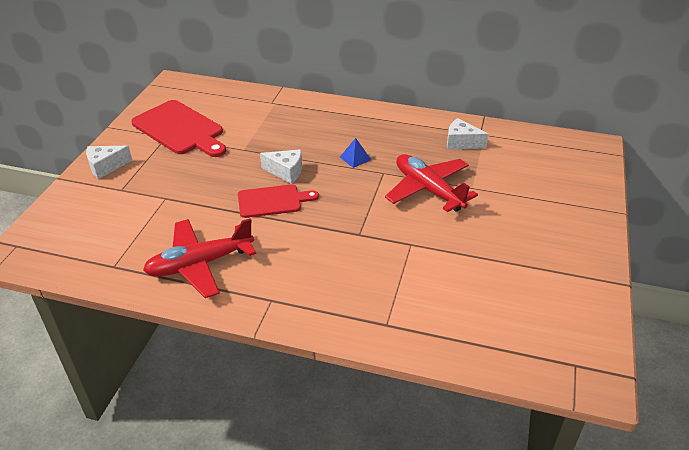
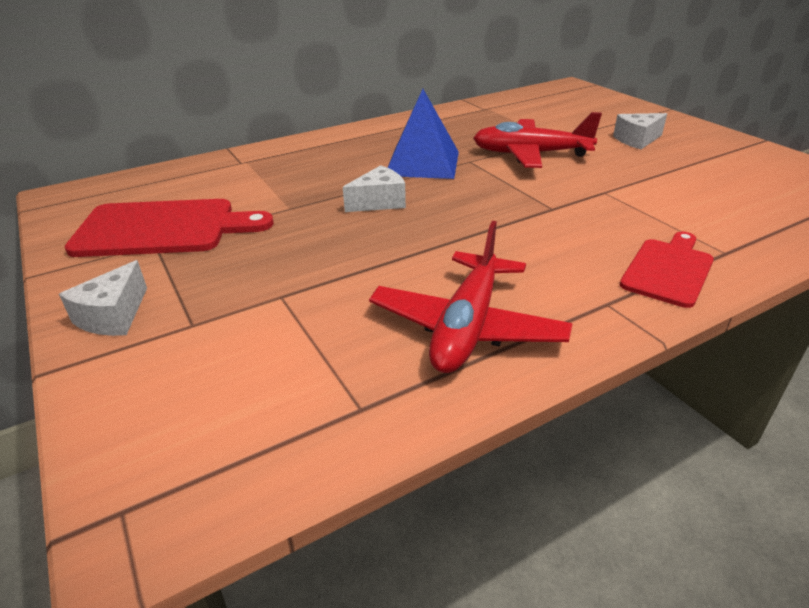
camera: 45 degrees left, 5 degrees down
(272, 201) = (418, 229): red cutting board -> red cutting board (668, 270)
(355, 158) = (423, 163): blue pyramid -> blue pyramid, size x2.24
(461, 142) = (483, 118): white cheese -> white cheese (637, 140)

